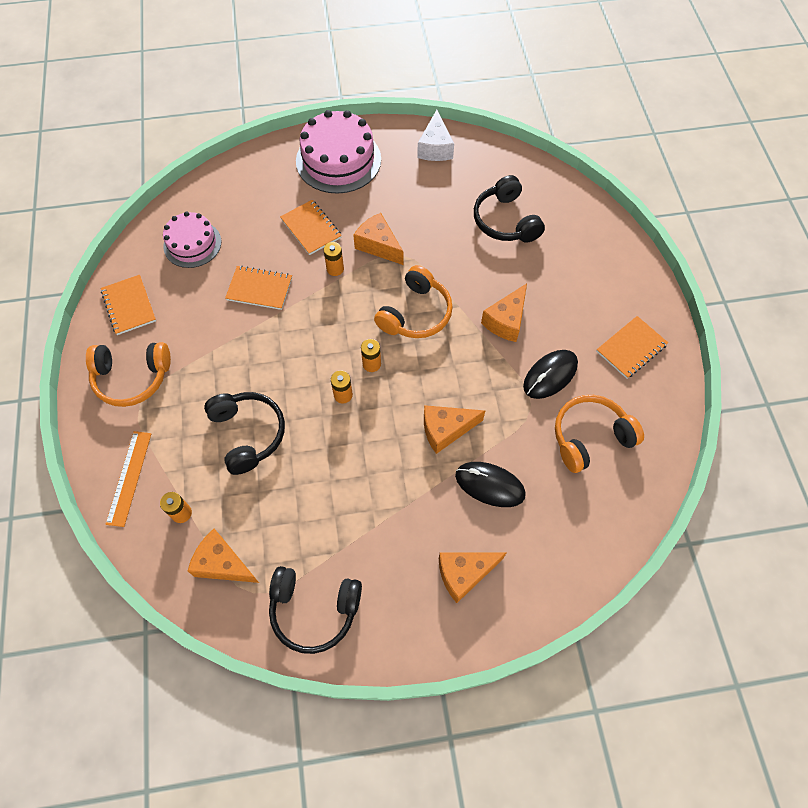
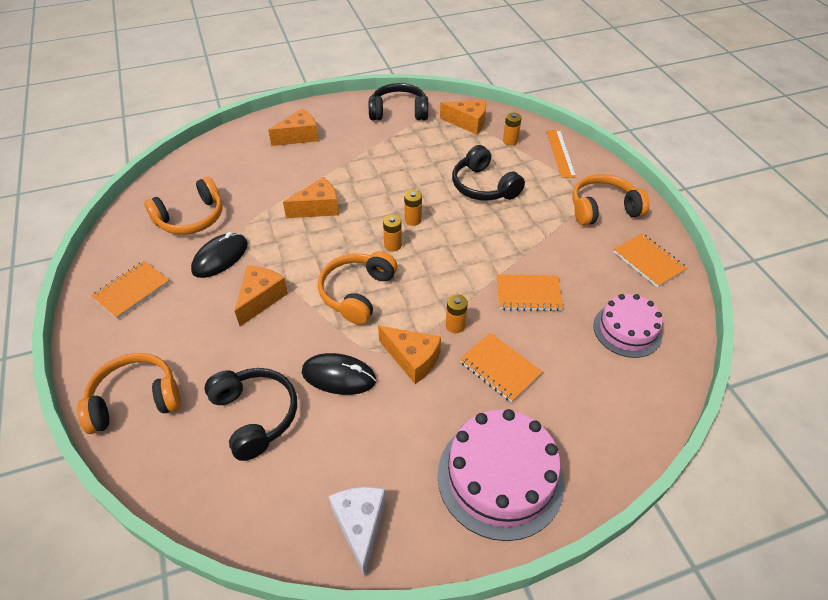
camera: 170 degrees right, 15 degrees down
(490, 485) = (280, 180): black mouse -> black mouse (339, 376)
(599, 245) = (135, 400): none -> orange headphones

